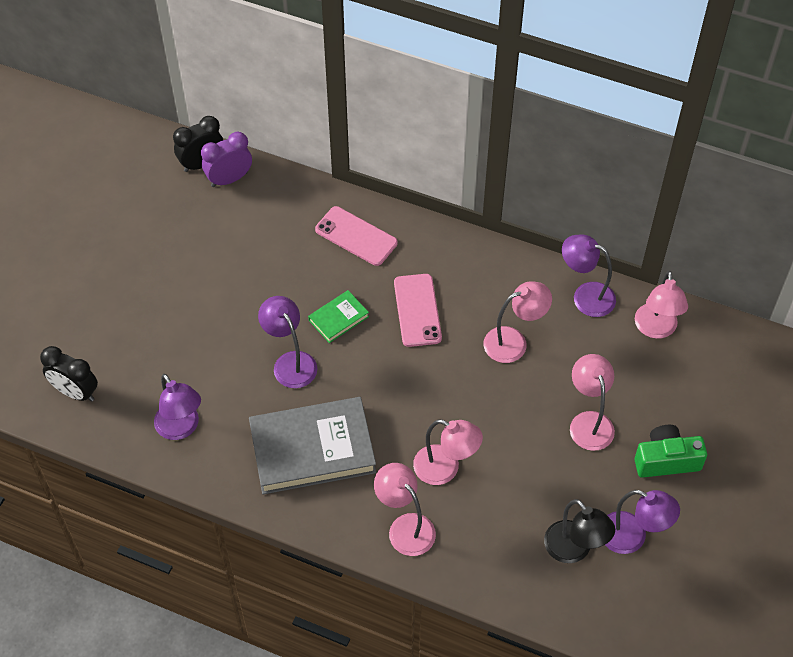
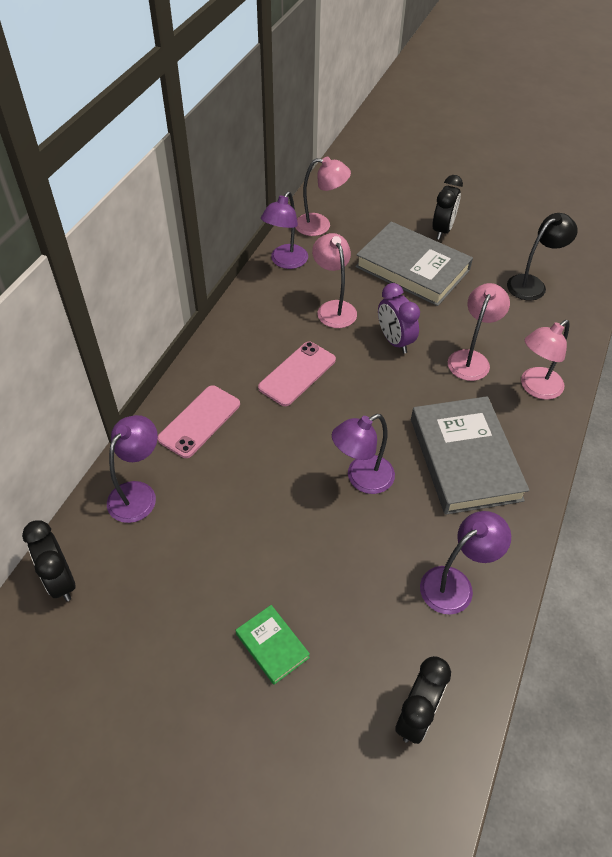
camera: 90 degrees left, 5 degrees down
(229, 179) = (93, 547): purple clock -> purple clock (394, 341)
(338, 318) = (305, 437): green book -> green book (272, 646)
(417, 310) = (297, 374): pink phone -> pink phone turned 45 degrees counterclockwise
(589, 422) = (412, 268): pink lamp -> grey book
(632, 537) = (513, 252): purple lamp -> purple lamp (138, 493)
(666, 460) = (442, 230): green camera -> black clock

